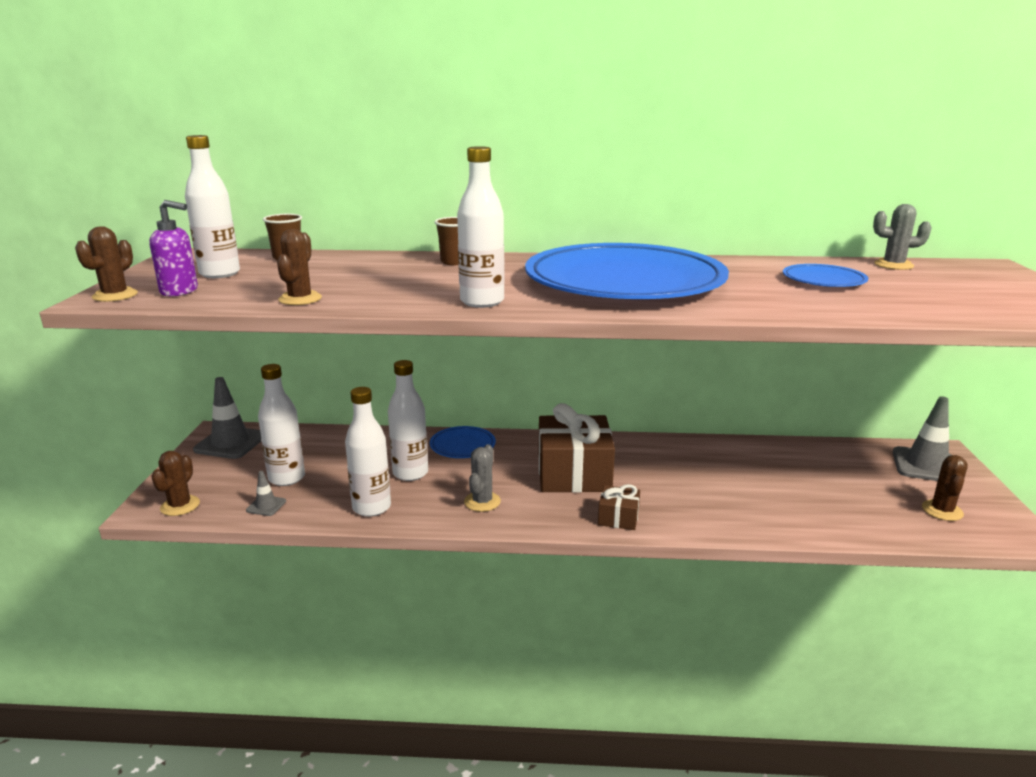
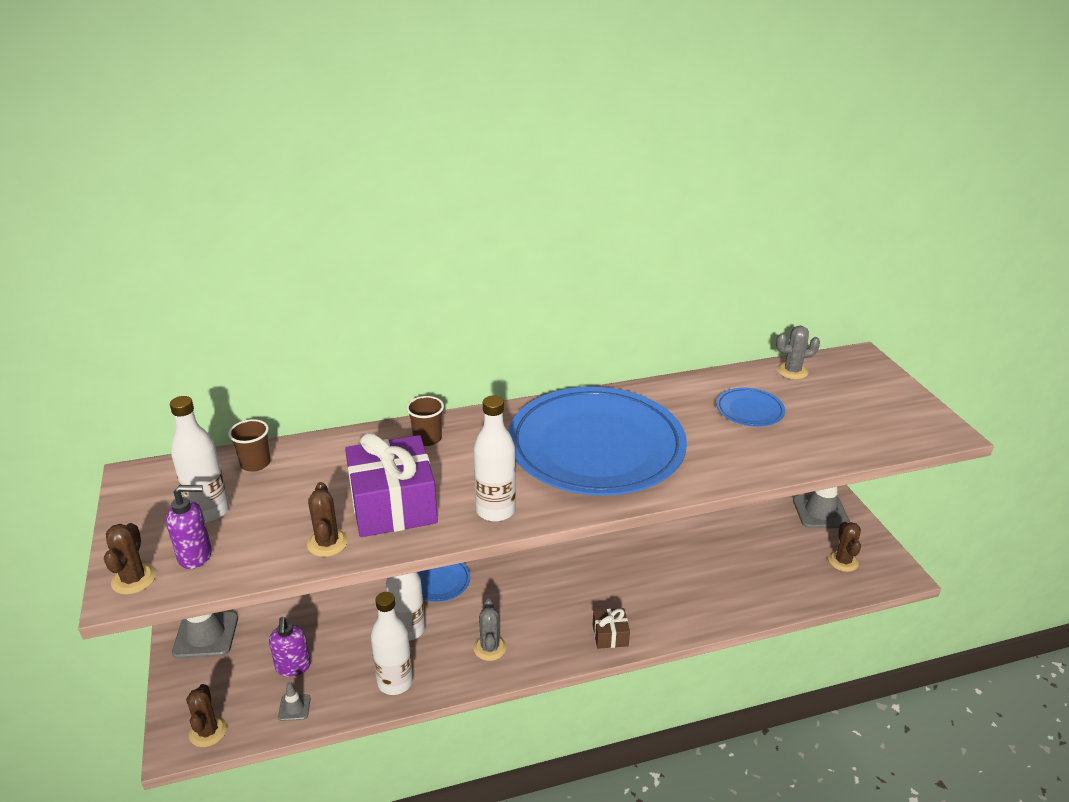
camera: 20 degrees left, 10 degrees up
(286, 478) = (293, 667): white bottle -> purple soap dispenser
(384, 288) = (393, 505): none -> purple gift
(574, 473) = (553, 592): brown gift -> none

